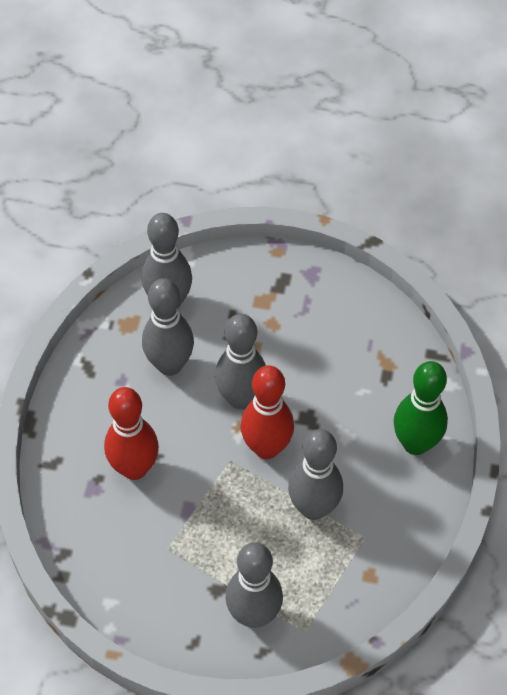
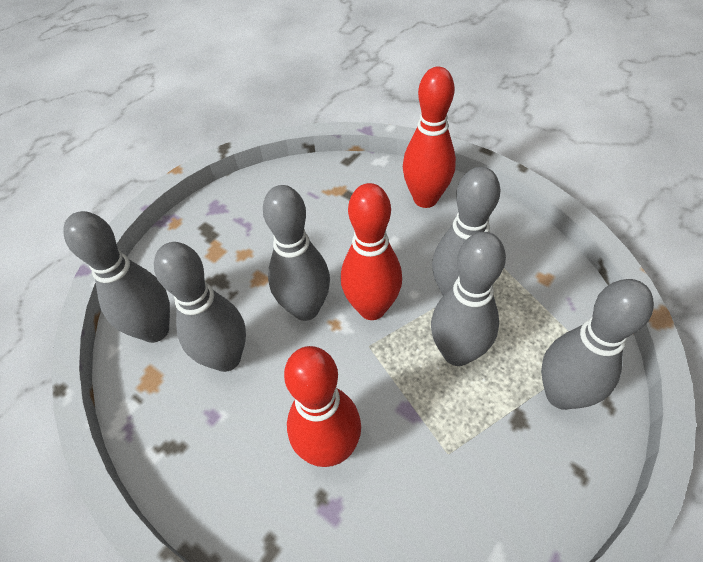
camera: 60 degrees left, 5 degrees down
(255, 527) = (457, 353): none -> grey bowling pin
(415, 443) = (425, 199): green bowling pin -> red bowling pin

